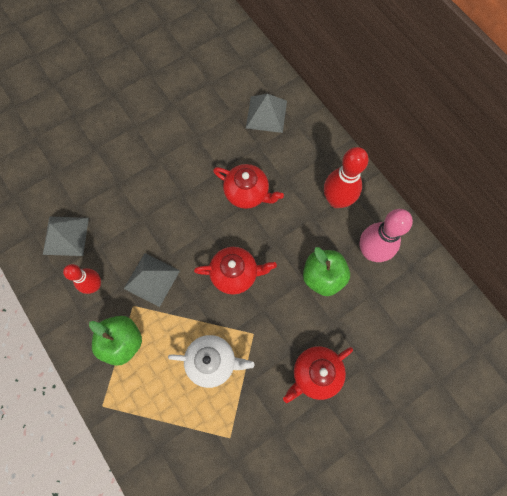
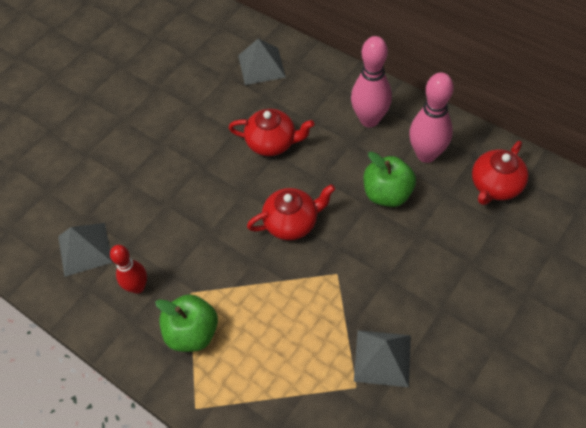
camera: 15 degrees left, 15 degrees down
(152, 279) = (201, 259): grey pyramid -> grey pyramid (382, 358)
(212, 361) = (303, 316): white teapot -> none
(315, 374) = (421, 289): red teapot -> red teapot (495, 186)
(336, 200) = (369, 120): red bowling pin -> pink bowling pin

